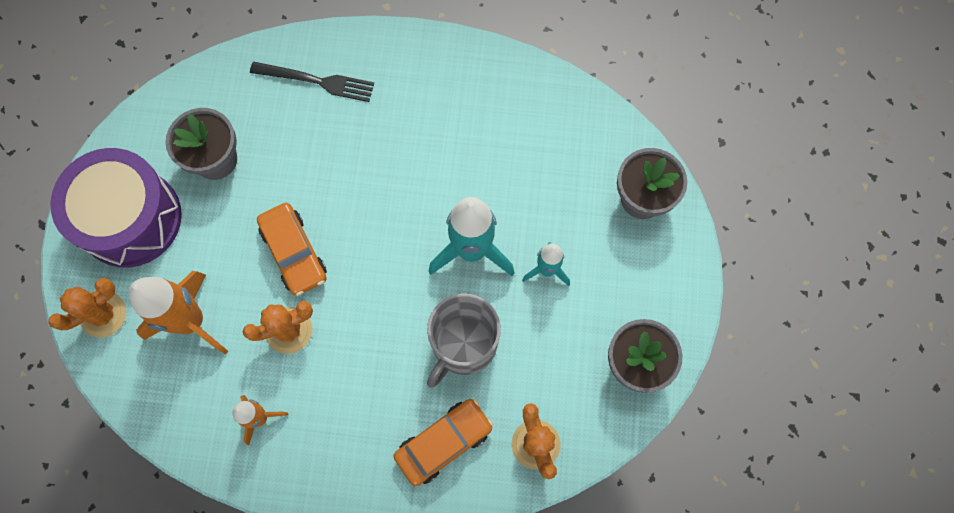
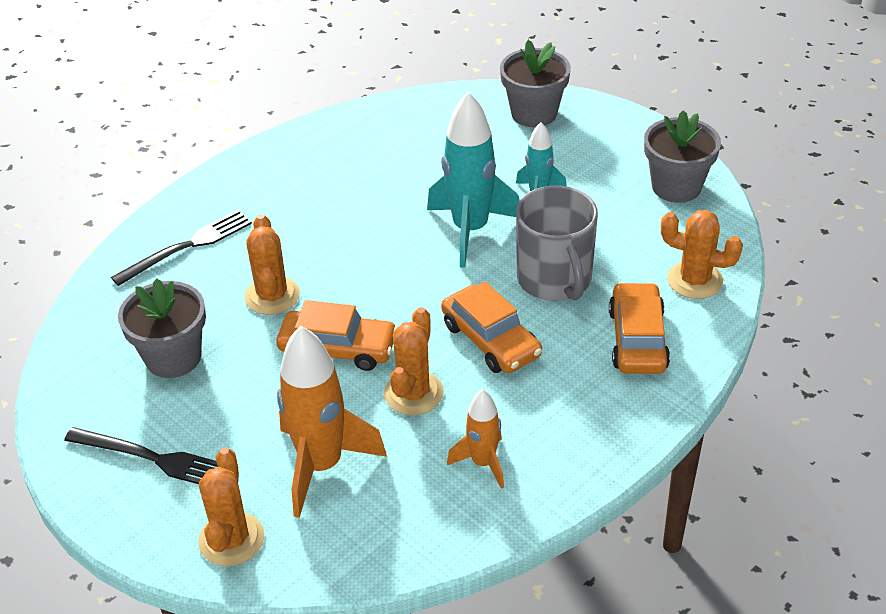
camera: 50 degrees left, 30 degrees down
(130, 218) = (152, 458): purple drum -> black fork
(311, 173) = (272, 296): none -> orange cactus
(372, 344) = (491, 340): none -> orange car

